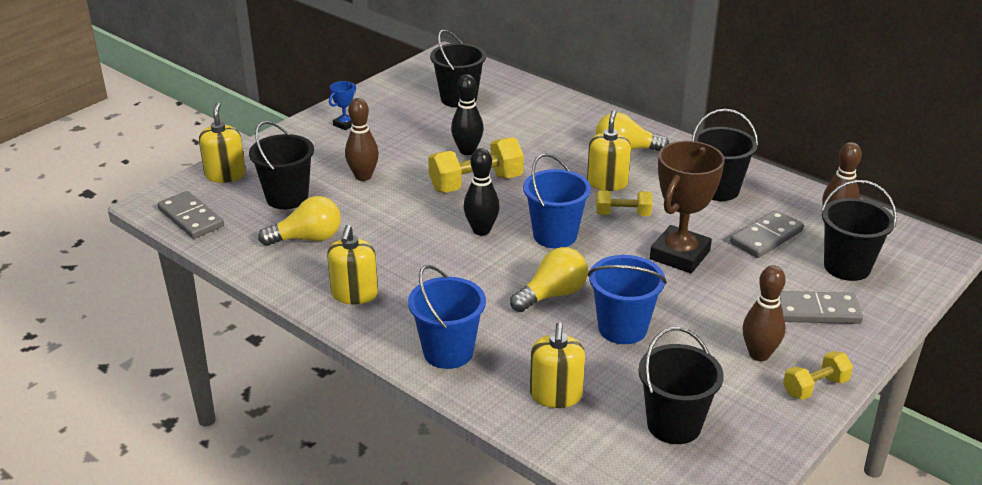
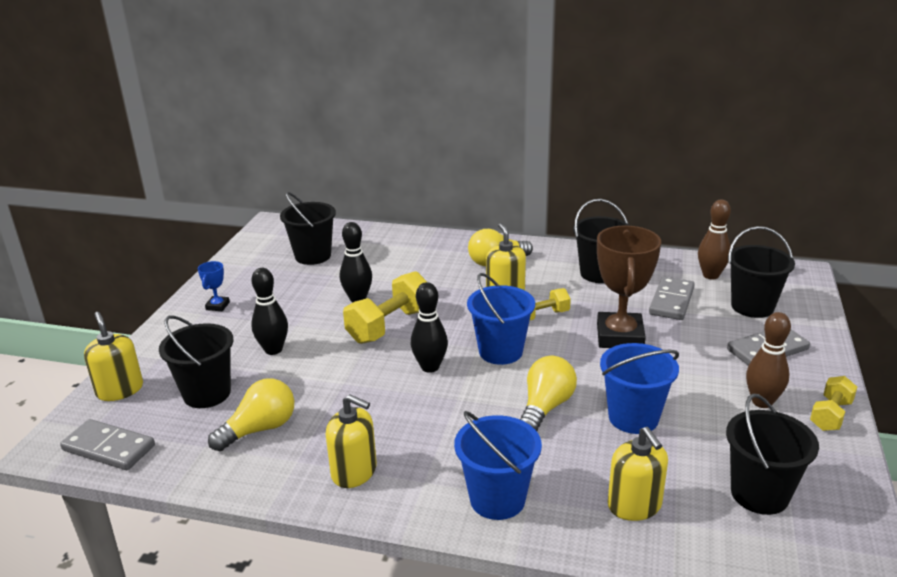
camera: 25 degrees left, 5 degrees down
(354, 294) = (354, 471): yellow soap dispenser -> yellow soap dispenser turned 45 degrees counterclockwise
(363, 176) = (273, 350): brown bowling pin -> black bowling pin

